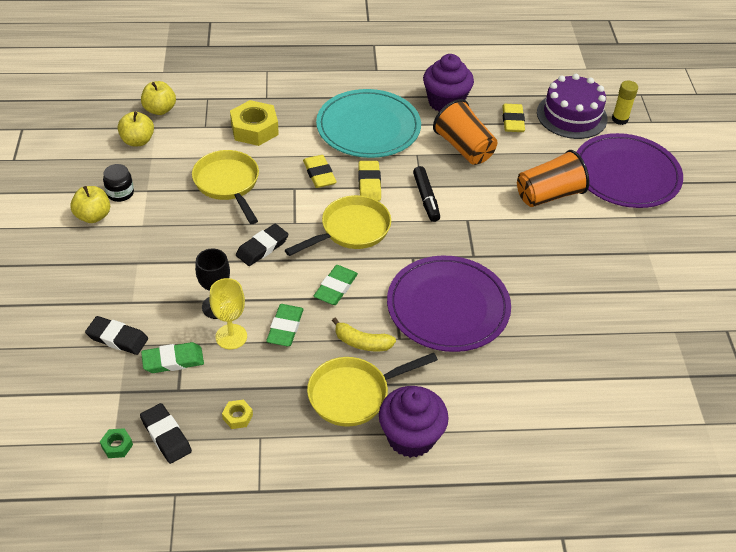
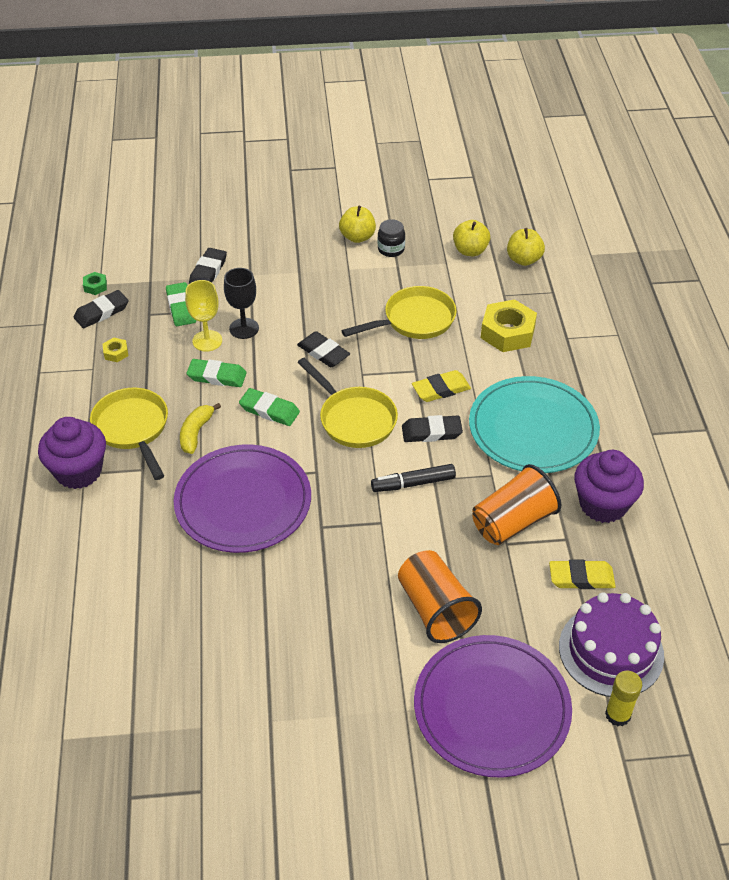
camera: 90 degrees right, 0 degrees up
(369, 184) = (431, 432): yellow eraser -> black eraser

